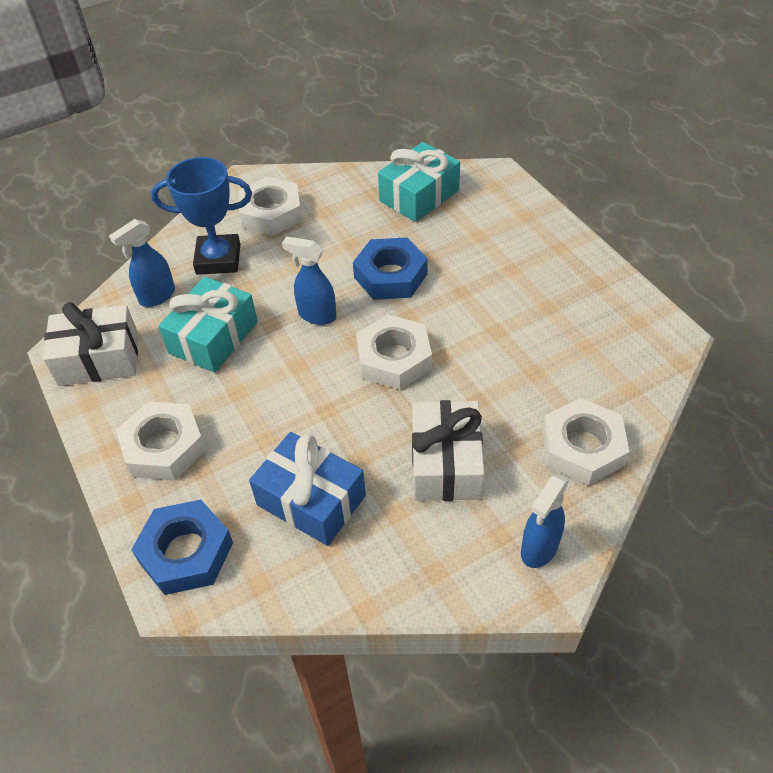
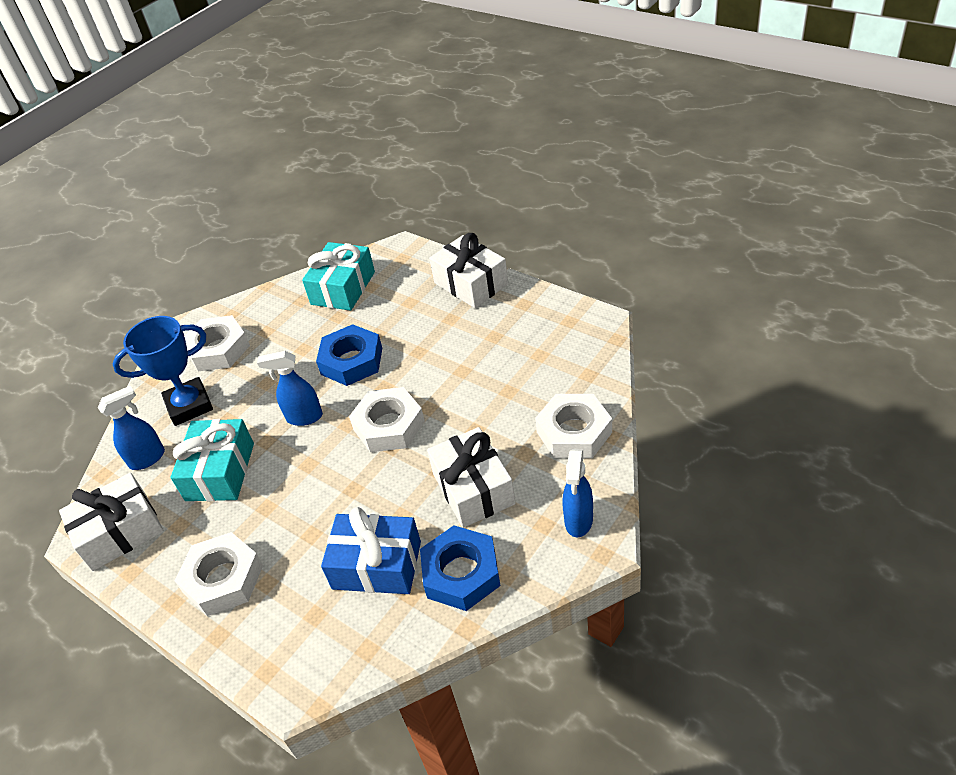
camera: 20 degrees left, 5 degrees down
(157, 296) = (148, 458): blue spray bottle -> blue spray bottle turned 150 degrees counterclockwise
(186, 552) = (289, 654): blue nut -> blue nut (461, 573)
(551, 240) = (471, 283): none -> white gift

